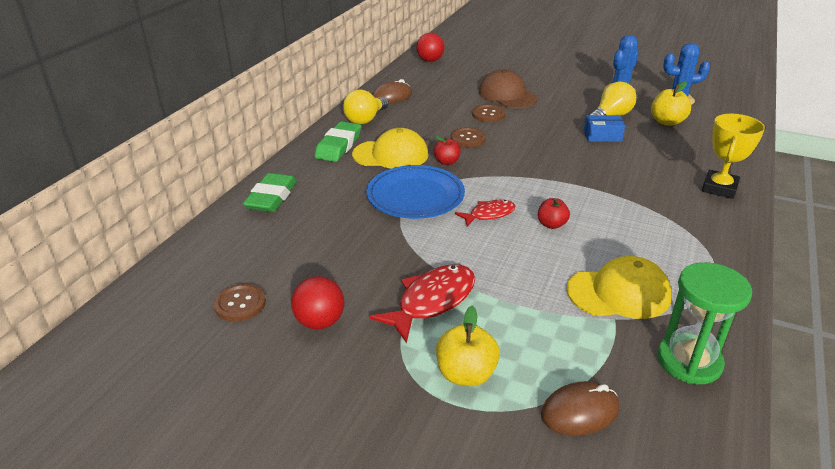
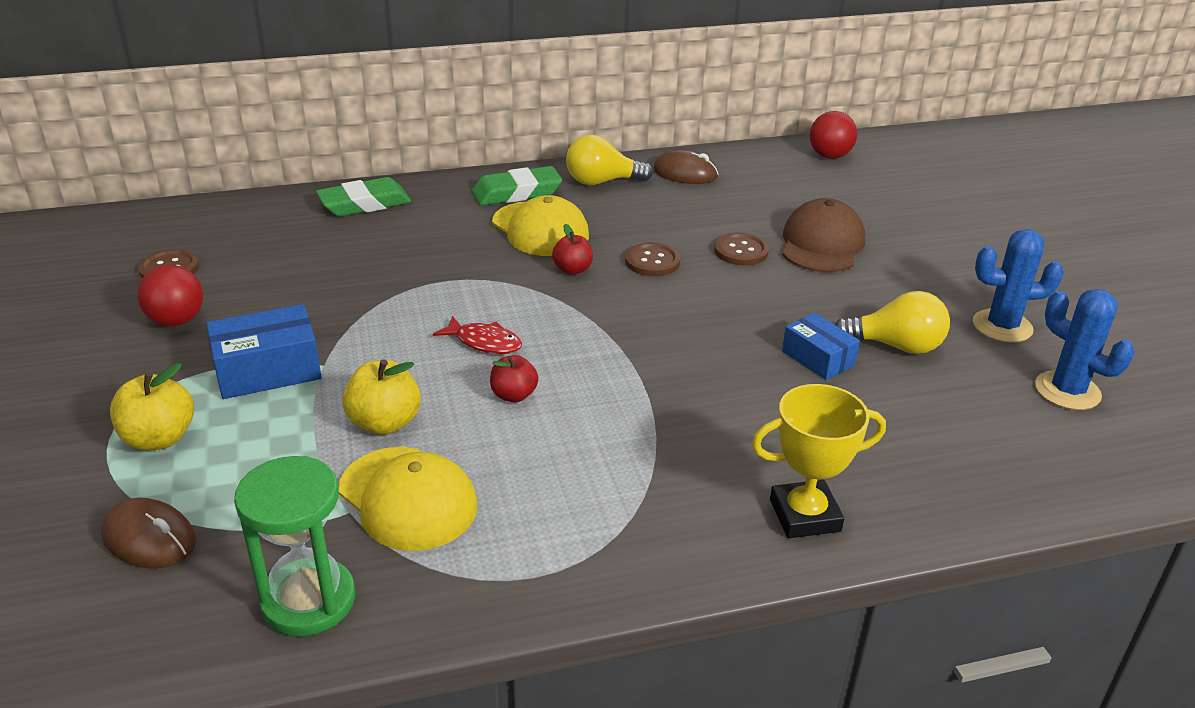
camera: 50 degrees right, 0 degrees up
(415, 196) = (467, 280): blue plate -> none
(432, 301) = (268, 370): red fish -> blue box
(667, 122) = (962, 403): yellow apple -> yellow apple (385, 423)

